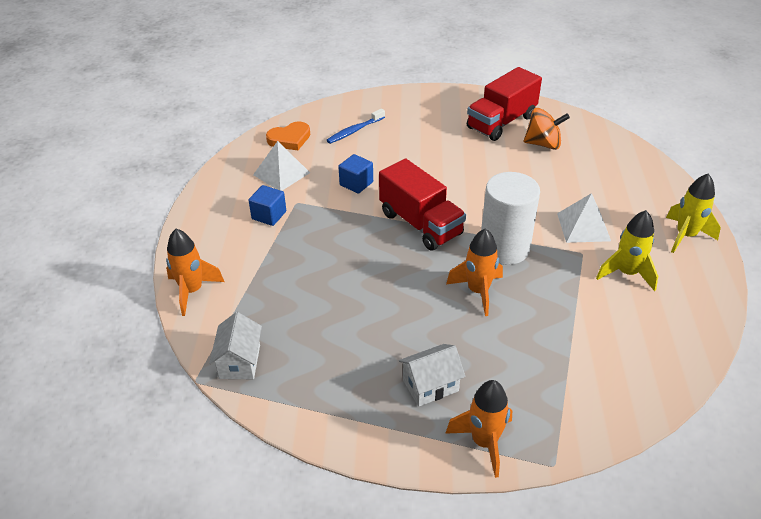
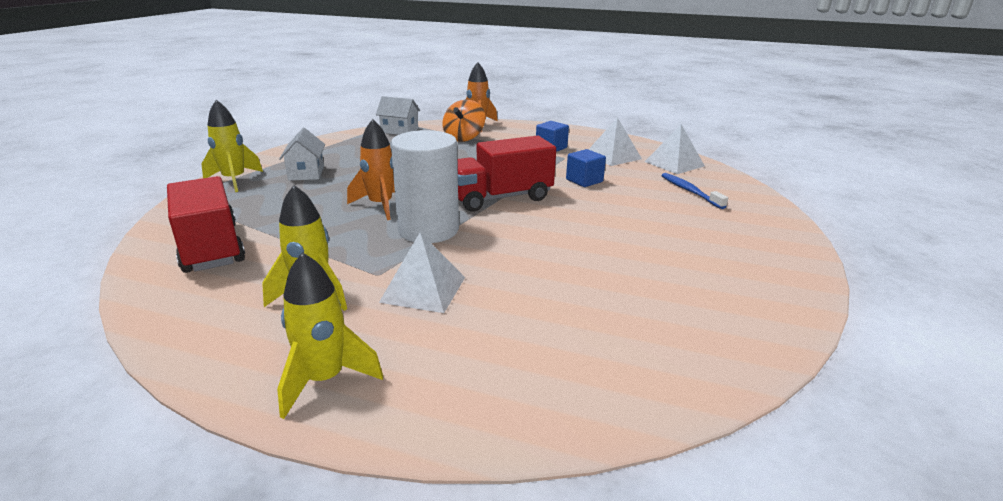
camera: 105 degrees right, 15 degrees down
(289, 139) = (674, 164): orange heart -> white pyramid
(484, 442) = (234, 180): orange rocket -> yellow rocket
(501, 122) = (714, 288): red truck -> red truck (211, 248)
(543, 144) = (643, 311): orange spinning top -> orange spinning top (464, 138)

